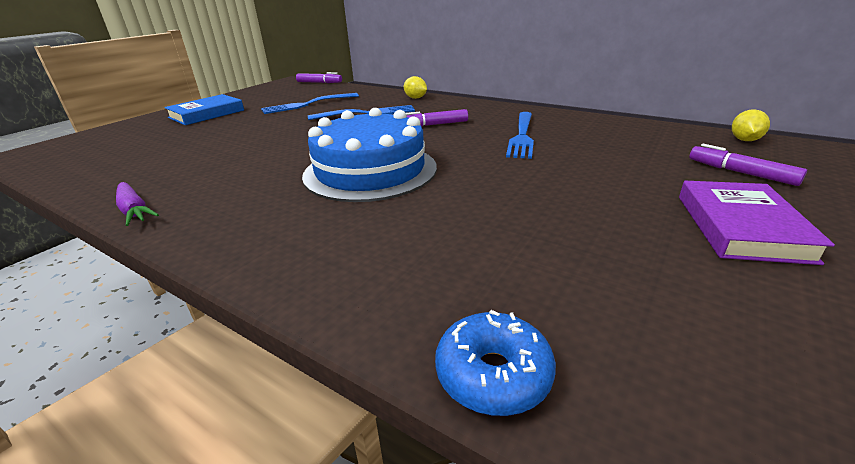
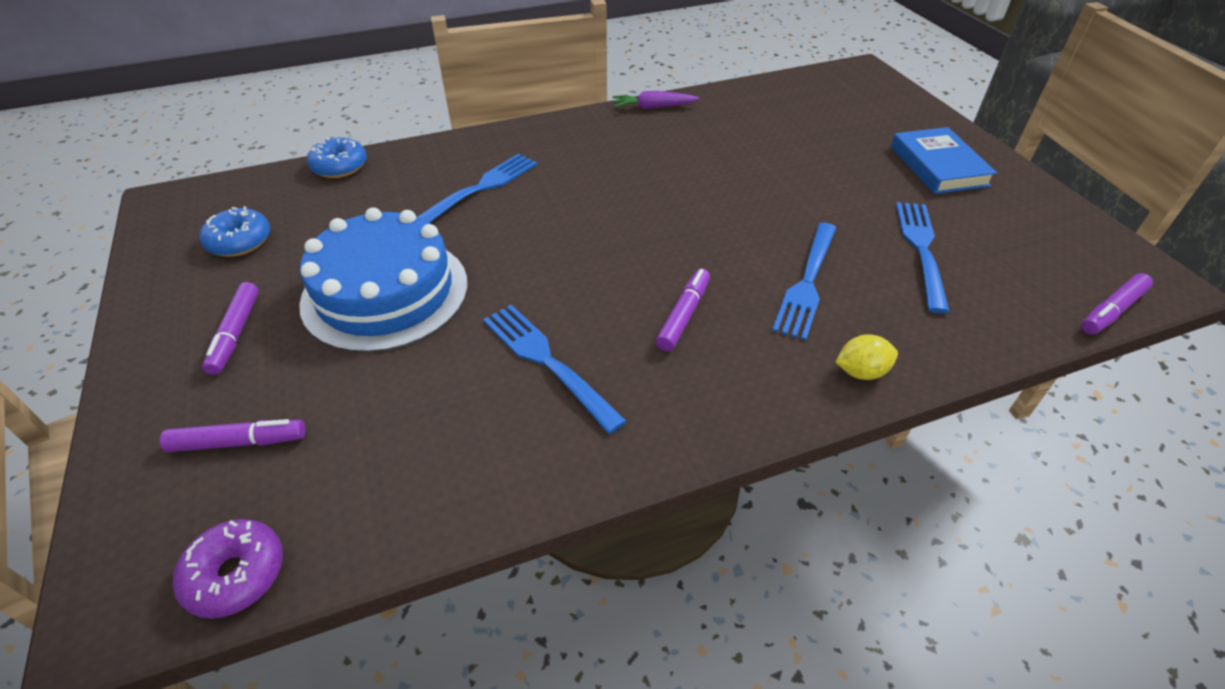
camera: 125 degrees right, 15 degrees up
(370, 171) = (594, 213): blue cake -> blue cake (385, 292)
(397, 228) = (480, 189): none -> blue fork
(728, 327) = (240, 241): none -> blue donut
(741, 227) = (235, 334): purple book -> purple marker
(744, 140) = (236, 574): yellow lemon -> purple donut

